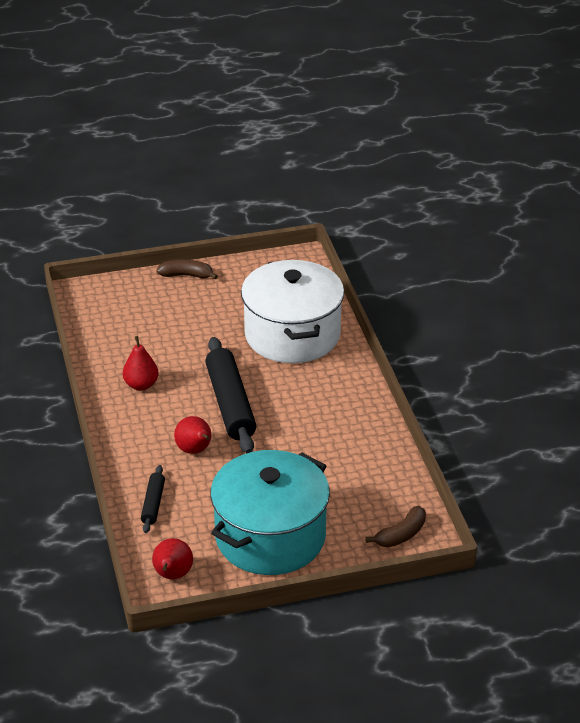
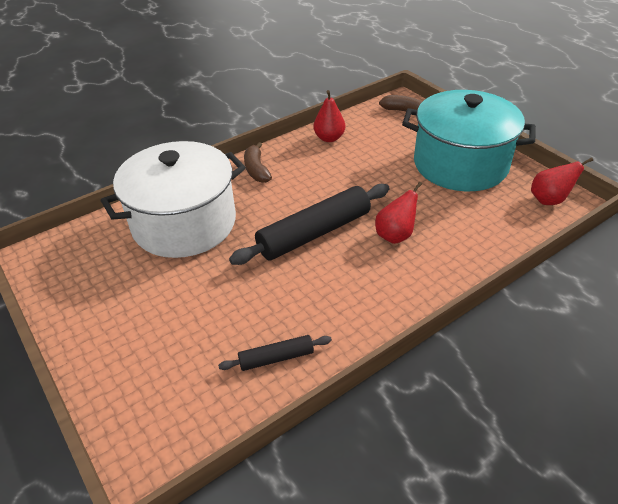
camera: 110 degrees left, 5 degrees up
(141, 385) = (322, 311): red pear -> red pear (329, 138)
(153, 504) = (484, 239): black rolling pin -> black rolling pin (276, 358)
(186, 275) = (84, 348): brown banana -> brown banana (256, 169)

